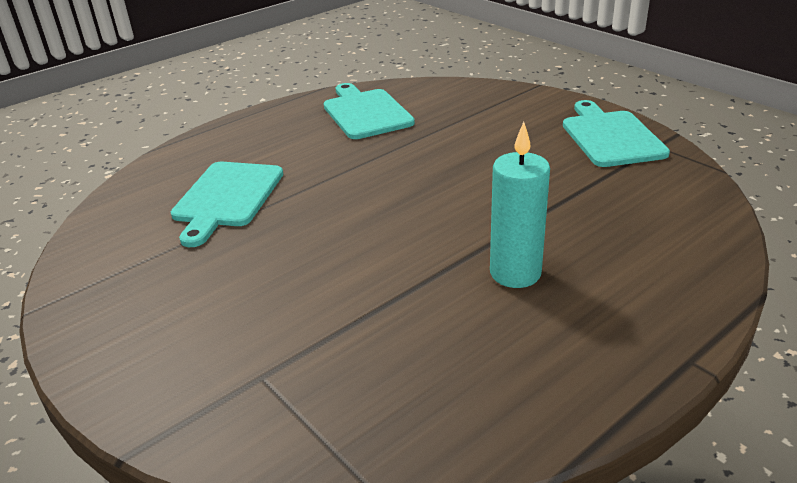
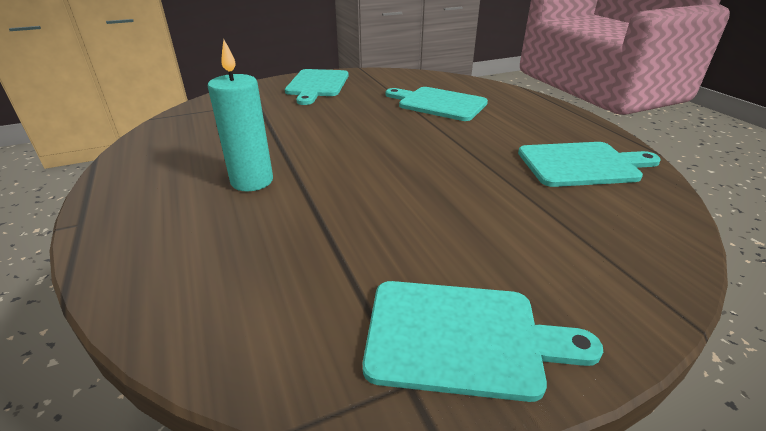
camera: 105 degrees right, 0 degrees up
(147, 334) = (317, 85): none -> turquoise cutting board

